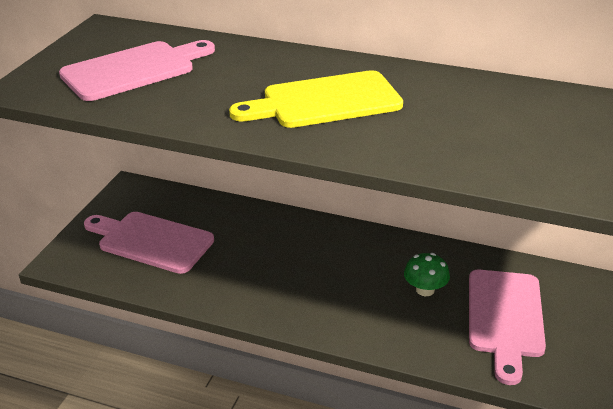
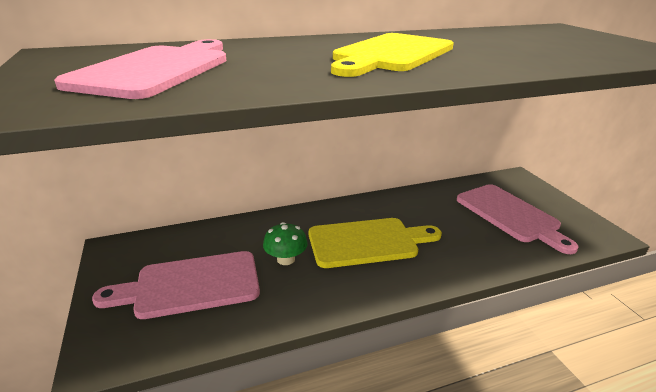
camera: 40 degrees left, 5 degrees down
(320, 273) = (368, 242): none -> yellow cutting board
(425, 290) = (446, 220): green mushroom -> green mushroom (286, 259)

